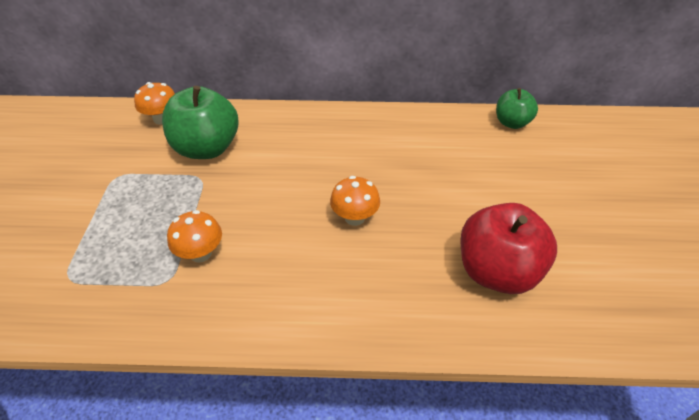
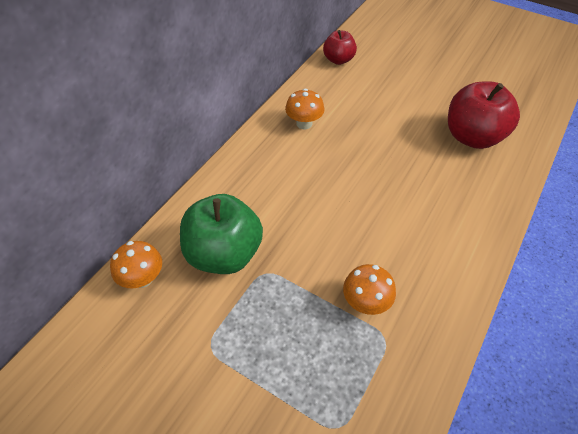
camera: 60 degrees left, 5 degrees up
(354, 217) = (383, 185): orange mushroom -> orange mushroom (304, 124)
(512, 123) = (338, 60): green apple -> red apple

